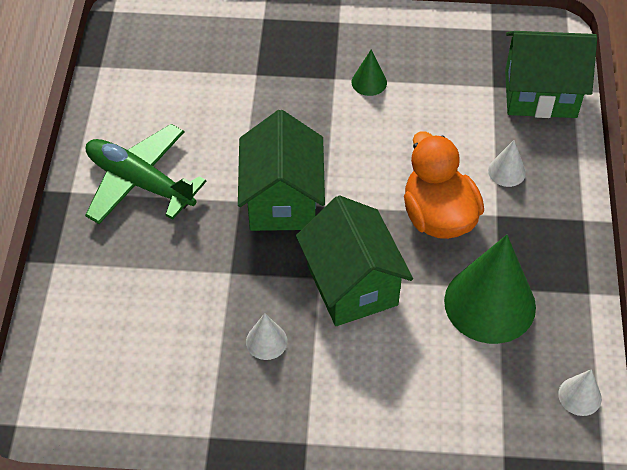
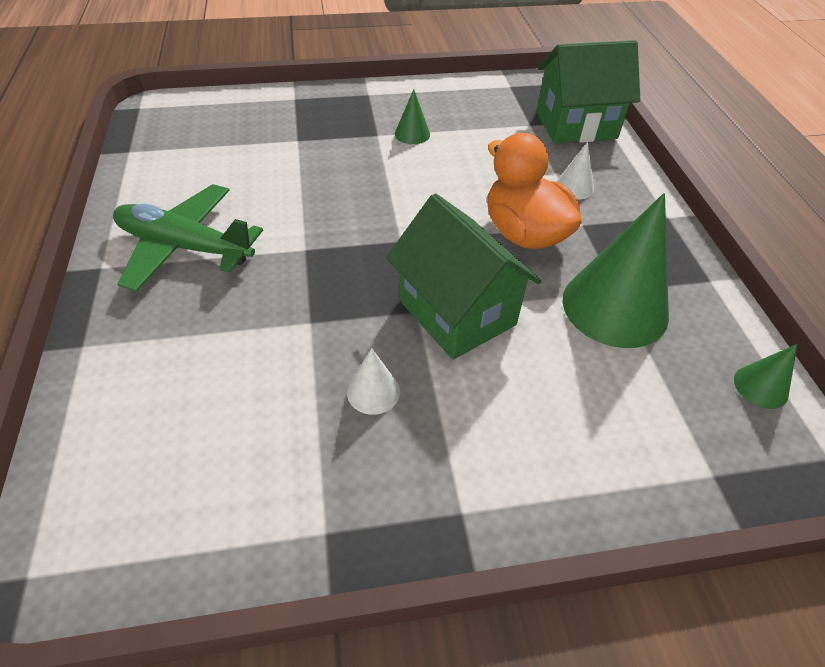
camera: 15 degrees left, 5 degrees down
(282, 200) = (353, 242): green house -> none
(579, 396) = (760, 387): white cone -> green cone

